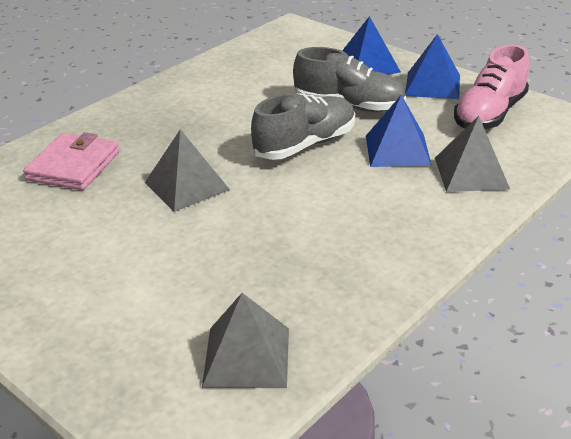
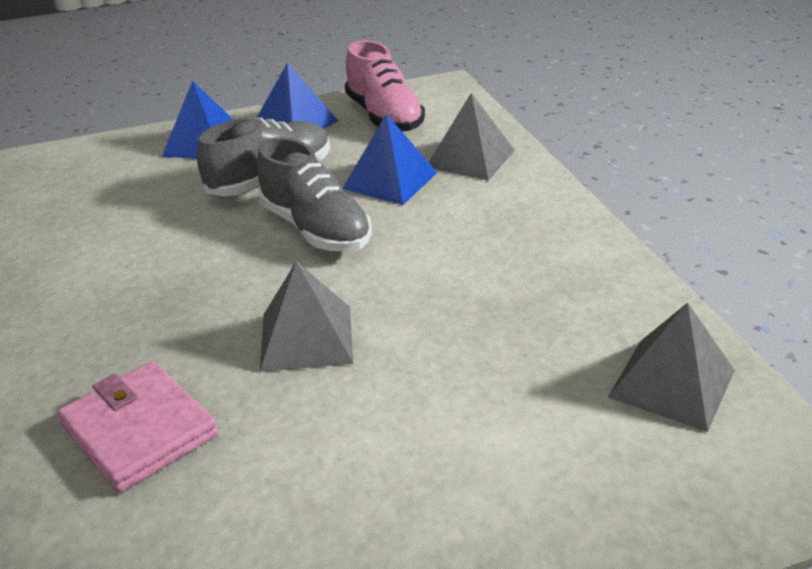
camera: 60 degrees left, 0 degrees up
(305, 145) = (315, 229): grey shoe -> grey shoe turned 150 degrees clockwise

